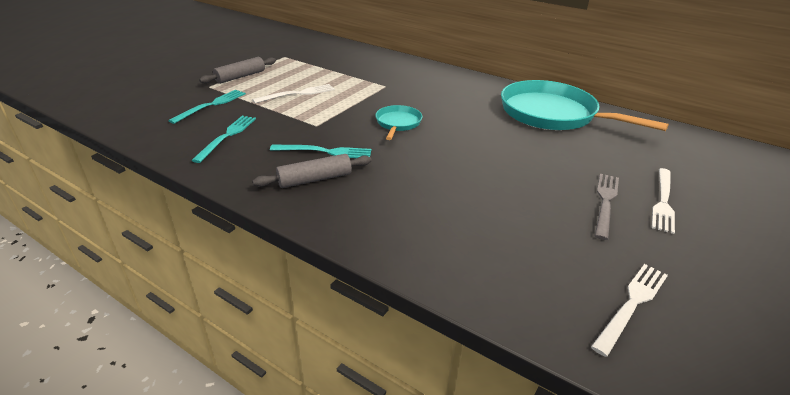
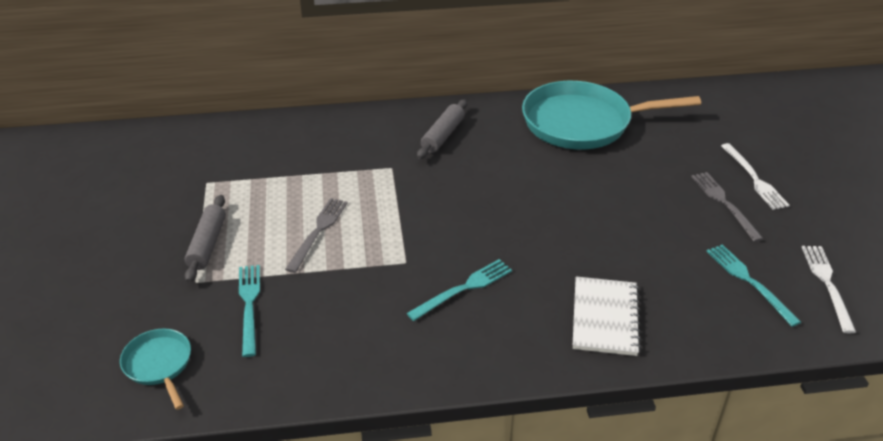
camera: 40 degrees left, 5 degrees up
(227, 136) = (341, 333): turquoise fork -> turquoise fork (749, 281)
(297, 94) = (318, 232): white fork -> grey fork
(315, 179) = (502, 324): grey rolling pin -> grey rolling pin (443, 135)
(387, 213) = (605, 318): none -> white notebook
(398, 123) = (474, 212): turquoise pan -> turquoise pan (159, 364)

